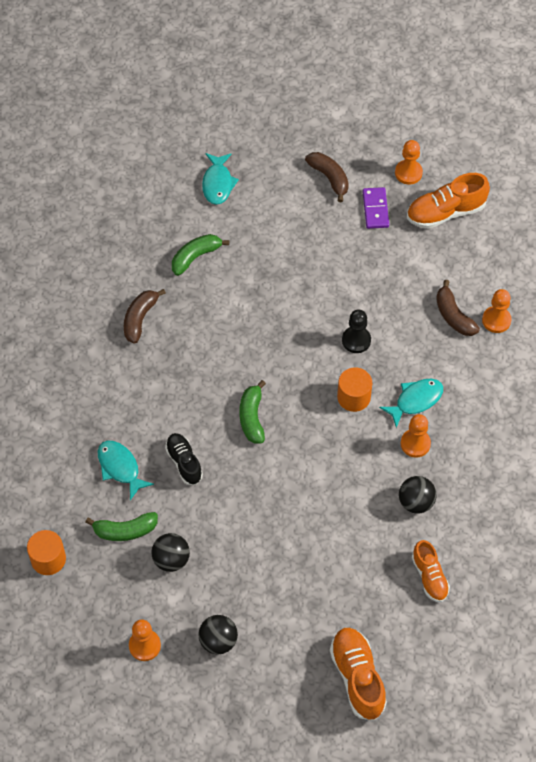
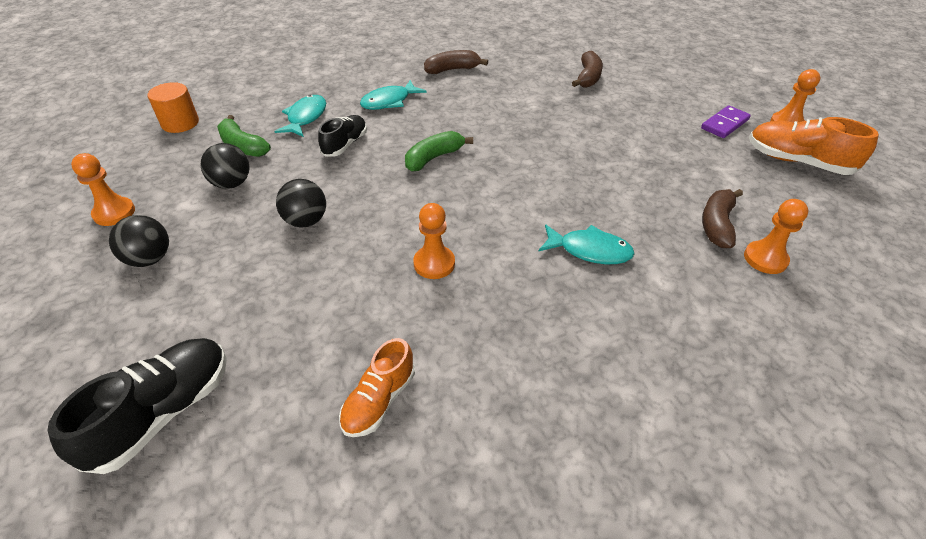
camera: 50 degrees right, 15 degrees down
(195, 257) = (538, 68): green banana -> none
(218, 183) = (610, 51): turquoise fish -> turquoise fish (389, 101)
(329, 178) = (705, 90): brown banana -> brown banana (588, 77)
(353, 397) = (534, 206): orange cylinder -> none
(356, 340) = (592, 177): black pawn -> none
(357, 677) = (163, 412): orange shoe -> black shoe
(415, 444) = (541, 279): orange pawn -> orange pawn (434, 263)
(416, 502) = (470, 323): black ball -> black ball (306, 221)

